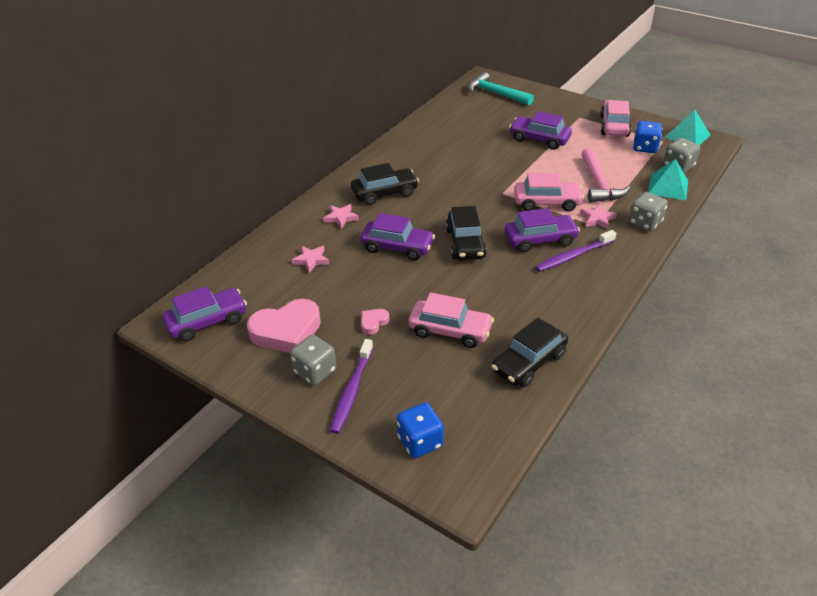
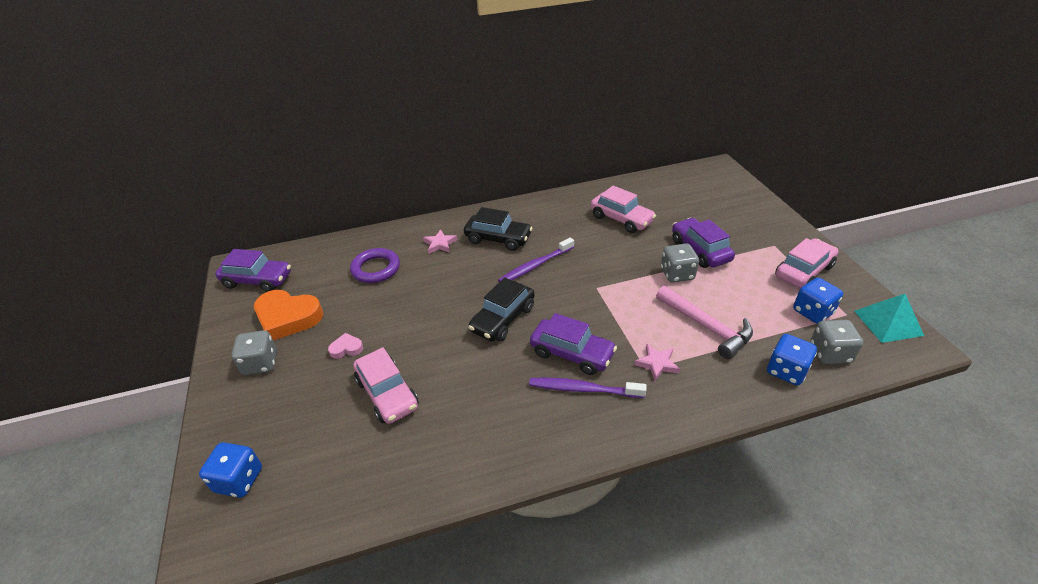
camera: 40 degrees right, 0 degrees up
(286, 331) = (288, 318): pink heart -> orange heart
(311, 260) = (376, 269): pink star -> purple ring
(352, 390) = (260, 397): purple toothbrush -> purple toothbrush (535, 265)
(397, 247) = (447, 292): purple car -> none
(496, 93) = (712, 187): turquoise hammer -> none
(529, 362) = (406, 471): black car -> none
(547, 203) = (626, 319): pink car -> pink car (621, 219)
(599, 184) = (706, 326): pink hammer -> pink hammer turned 75 degrees counterclockwise
(645, 223) = (705, 397): grey dice -> grey dice (677, 274)
(668, 187) = (786, 371): turquoise pyramid -> blue dice

